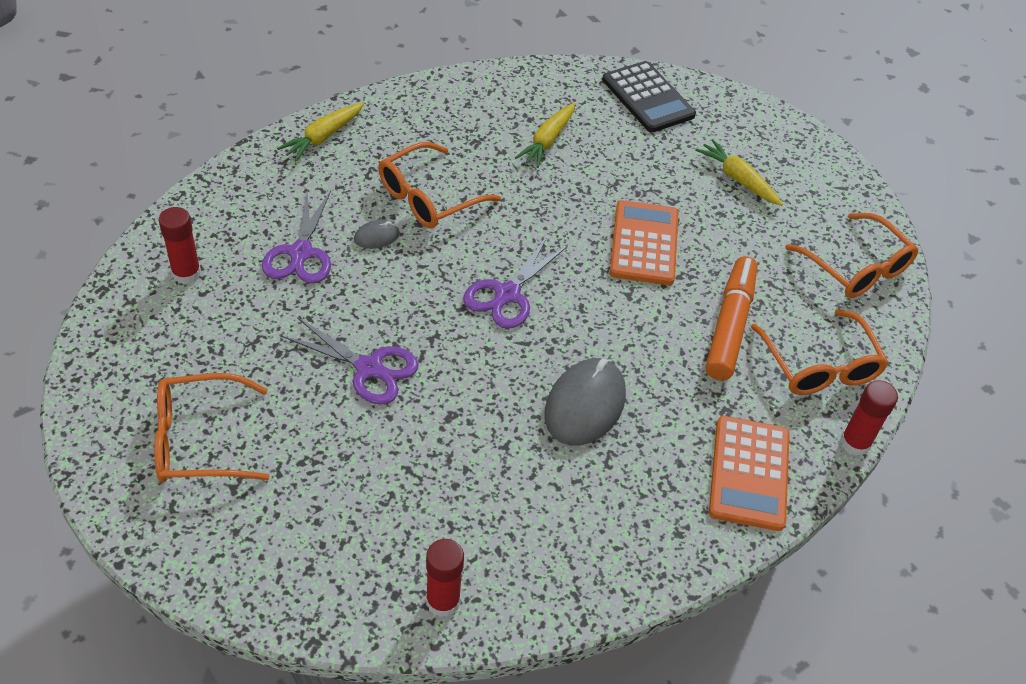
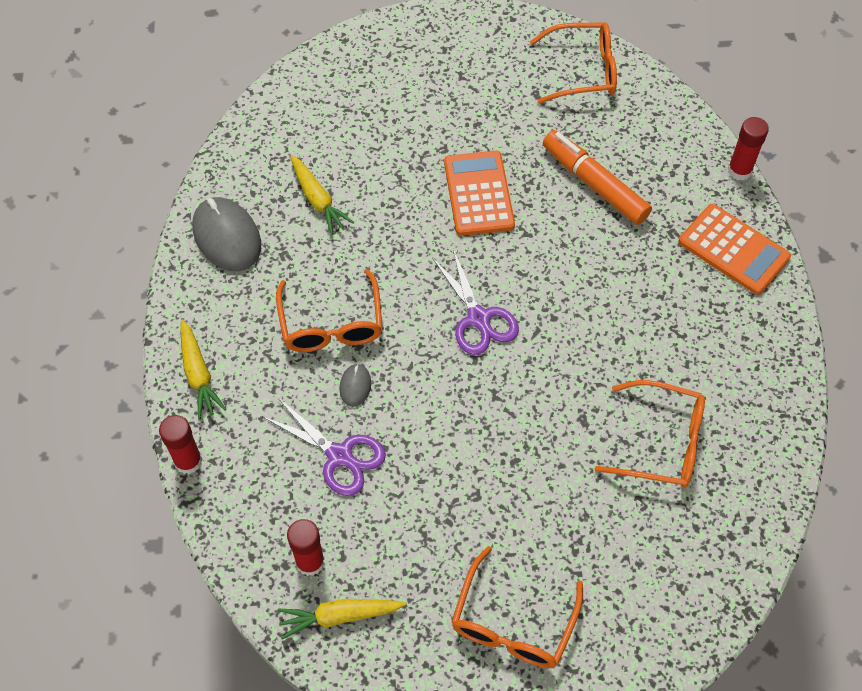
camera: 55 degrees left, 10 degrees up
(369, 368) = (503, 458): purple scissors -> none
(443, 601) = (751, 505): red glue stick -> red glue stick (188, 461)
(585, 405) = (620, 321): grey mouse -> grey mouse (227, 237)
(644, 243) = (478, 194): orange calculator -> orange calculator turned 45 degrees clockwise
(648, 98) = (312, 99): black calculator -> none
(738, 179) = (447, 91): yellow carrot -> yellow carrot (339, 616)
(819, 366) = (661, 150): orange glasses -> orange glasses (661, 442)

